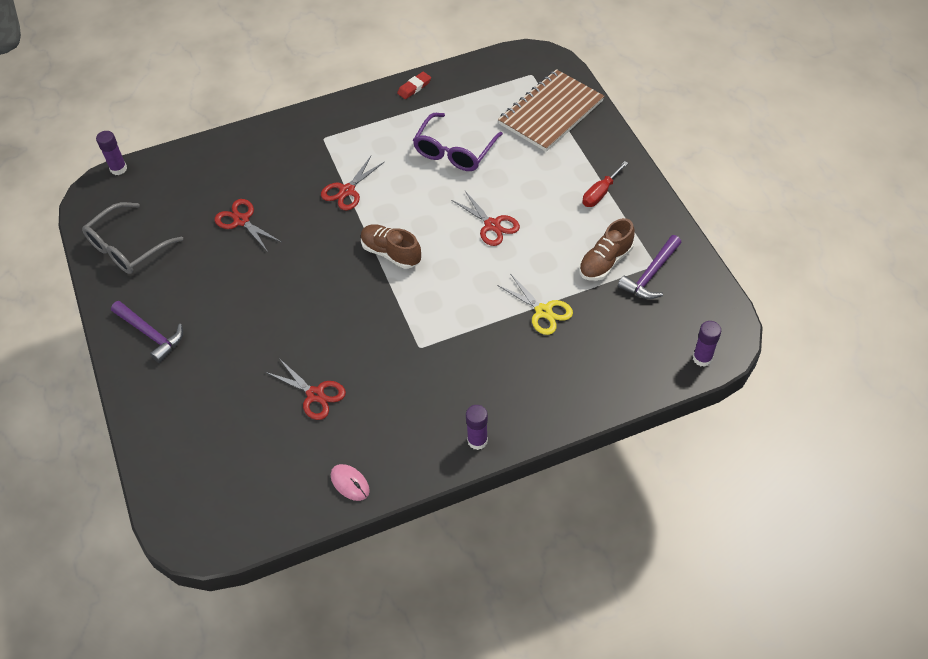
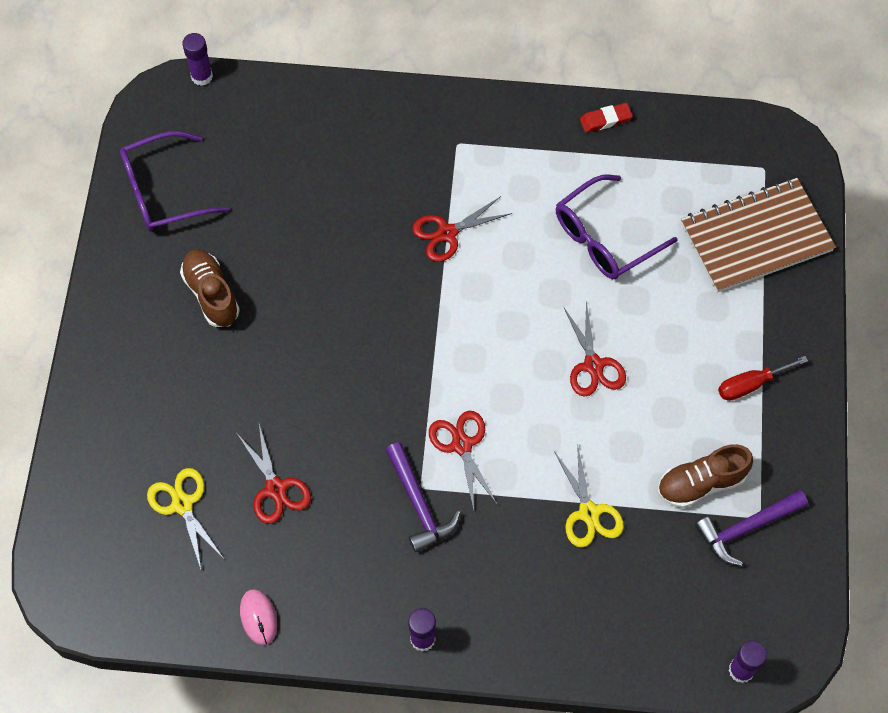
camera: 25 degrees right, 10 degrees up
(127, 248) = (163, 192): grey glasses -> purple glasses
(151, 334) = (137, 320): purple hammer -> purple hammer (419, 504)
(241, 220) = (306, 216): red scissors -> red scissors (462, 445)
(250, 436) = (182, 504): none -> yellow scissors
(391, 253) = (454, 345): brown shoe -> brown shoe (211, 294)

